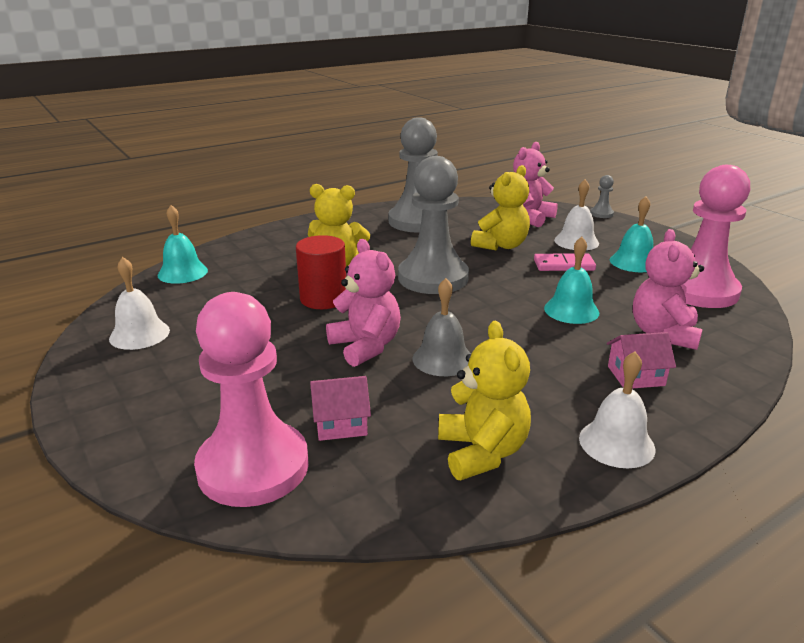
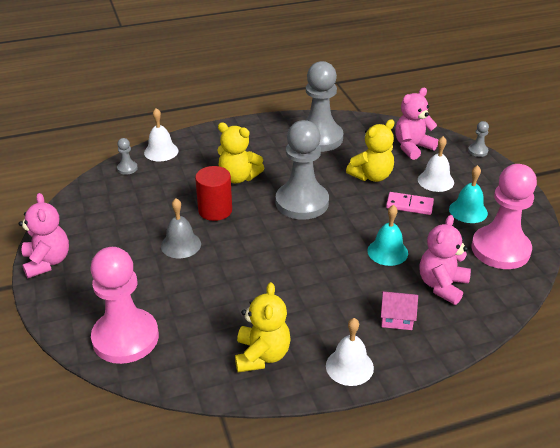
camera: 15 degrees right, 10 degrees up
(139, 334) = (86, 222): white bell -> white bell (161, 151)
(182, 272) = (127, 168): turquoise bell -> grey pawn
(341, 424) = (186, 318): pink house -> none
(366, 346) = (226, 259): pink teddy bear -> pink teddy bear (47, 262)
(442, 359) = (272, 279): grey bell -> grey bell (181, 245)

